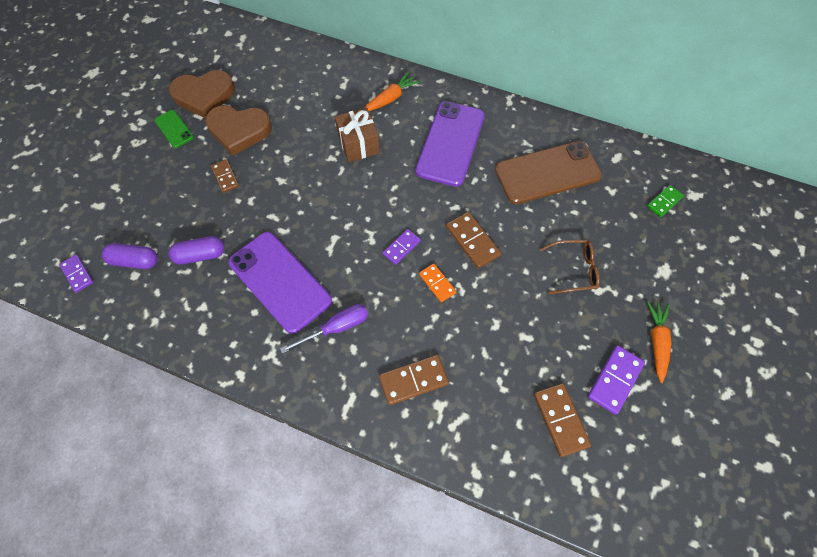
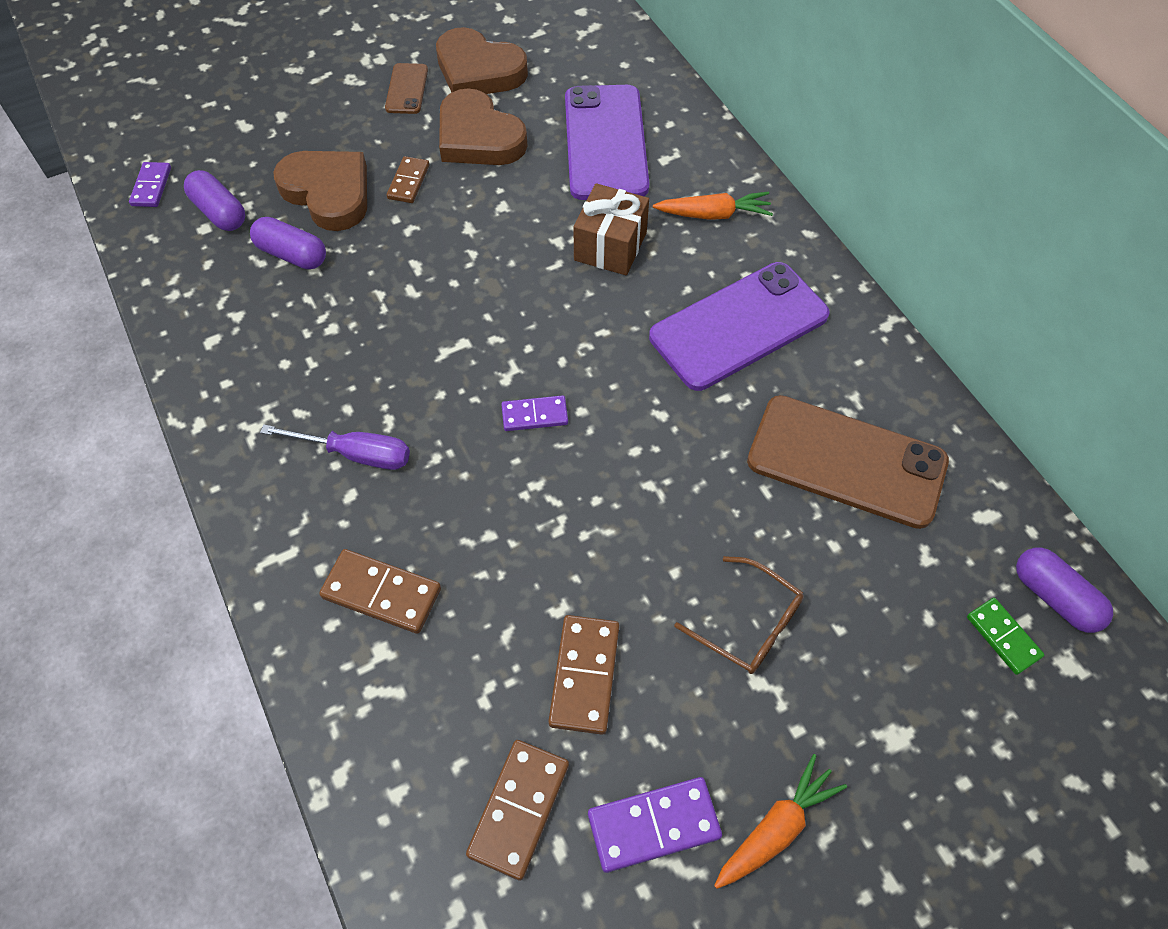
camera: 40 degrees right, 5 degrees down
(174, 129) = (406, 89): green phone -> brown phone
(187, 210) = (328, 193): none -> brown heart
(280, 281) = (347, 349): purple phone -> purple phone (605, 142)
(437, 283) = (534, 495): orange domino -> none
(472, 241) = (638, 476): brown domino -> brown domino (584, 675)
(664, 202) = (1003, 637): green domino -> green domino turned 60 degrees clockwise
(667, 172) = (1055, 597): none -> purple capsule

